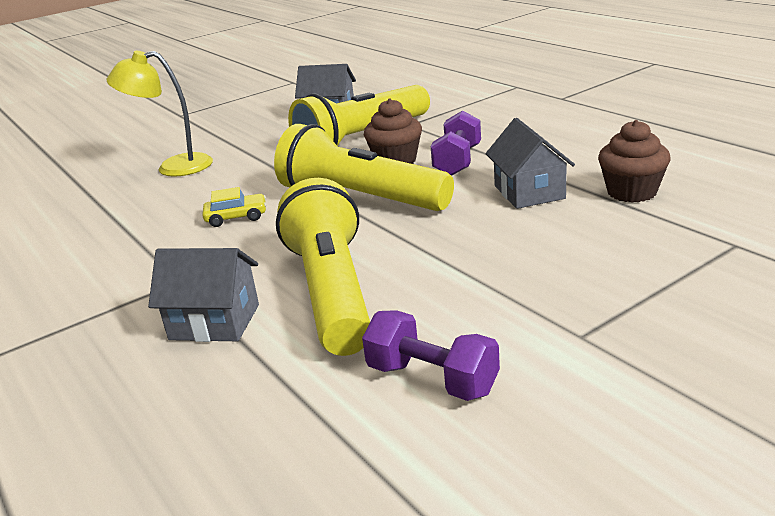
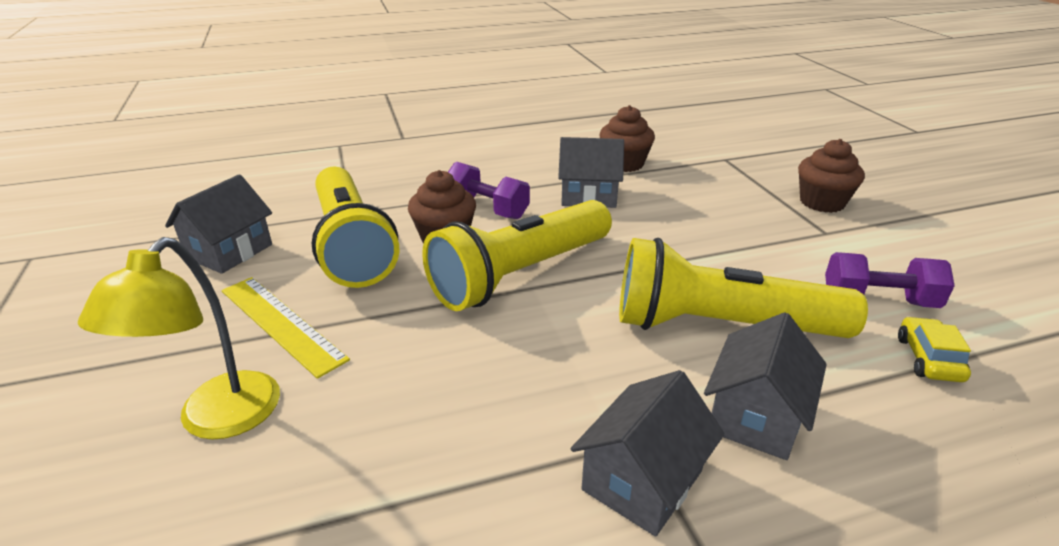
camera: 75 degrees left, 5 degrees up
(143, 288) = (642, 480): none -> grey house
(236, 217) = (487, 370): yellow car -> yellow car (928, 359)
(260, 152) = (281, 323): none -> yellow ruler
(432, 379) = (878, 301): purple dumbbell -> purple dumbbell turned 45 degrees clockwise
(674, 326) = (822, 202): none -> brown cupcake

